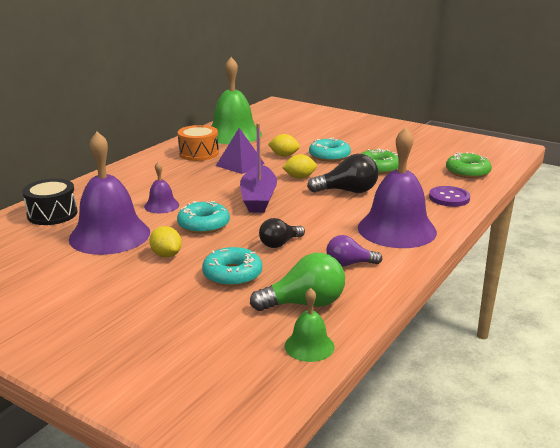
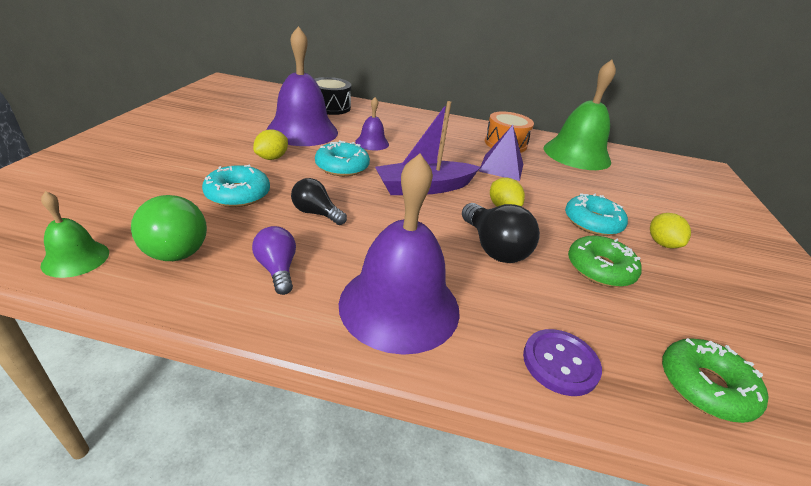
camera: 65 degrees right, 10 degrees up
(284, 155) = (555, 190): yellow lemon -> yellow lemon (662, 243)

